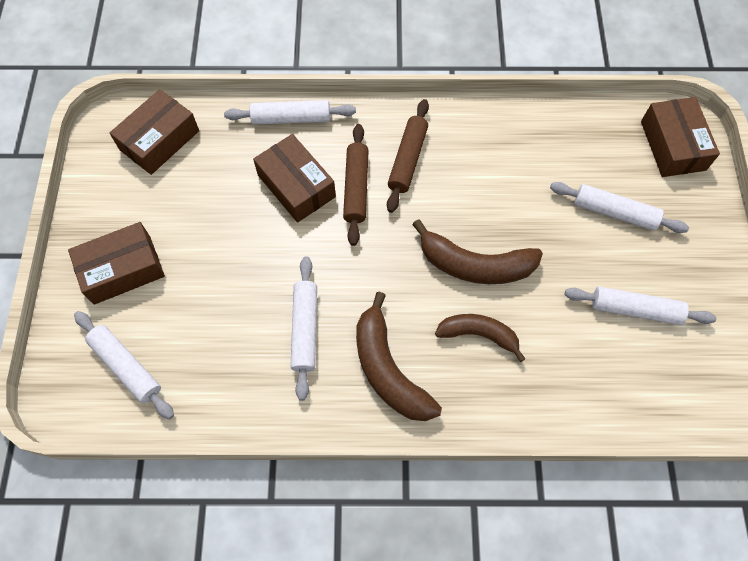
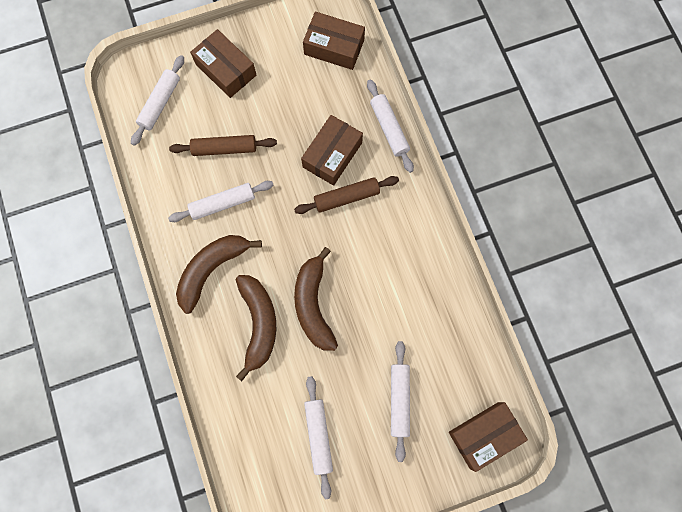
camera: 70 degrees right, 10 degrees up
(408, 160) = (386, 226): brown rolling pin -> brown rolling pin (224, 149)
(478, 334) = (258, 323): brown banana -> brown banana, size x1.51

